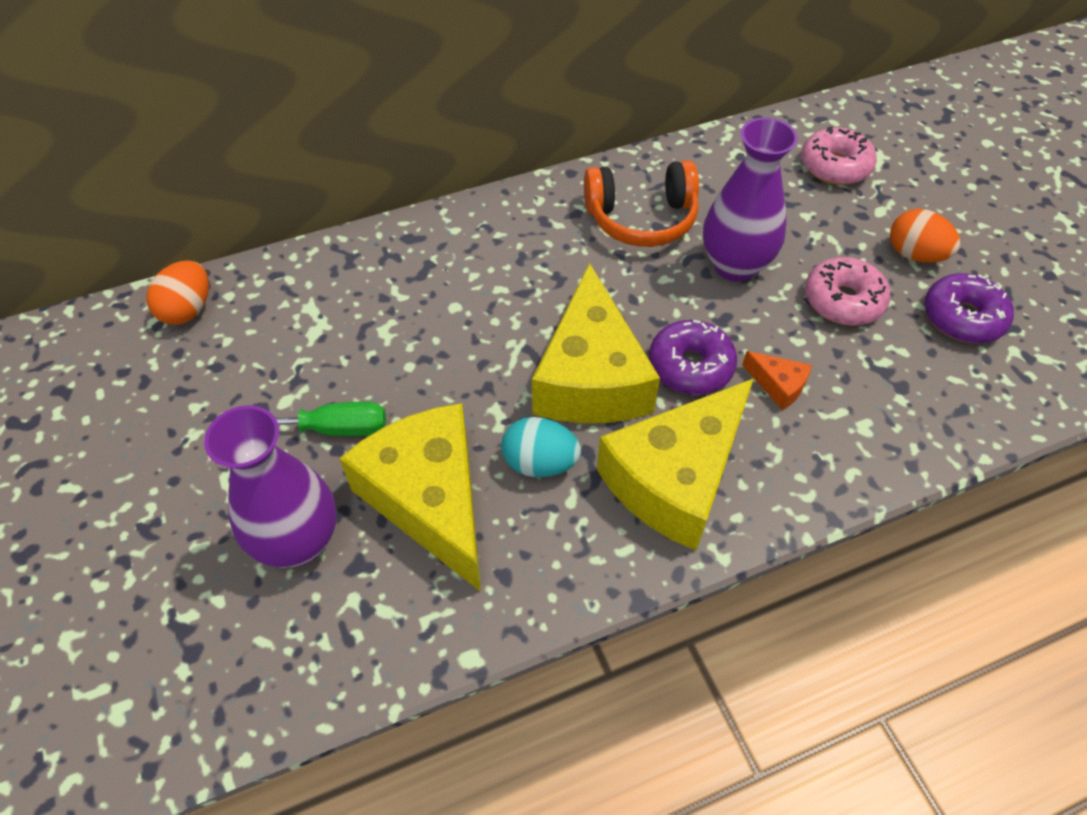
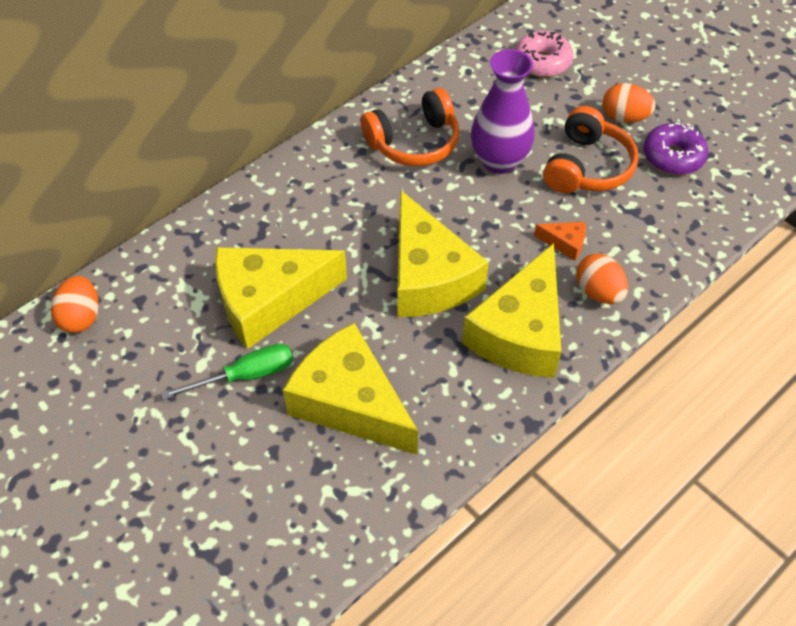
camera: 20 degrees left, 0 degrees up
(298, 541) = (265, 464): purple vase -> none
(394, 351) = (269, 301): none -> yellow cheese
(540, 463) = (419, 351): turquoise egg -> none
(690, 366) = (497, 247): purple donut -> none
(798, 459) = (598, 292): none -> orange egg
(843, 301) = (586, 167): pink donut -> orange headphones

